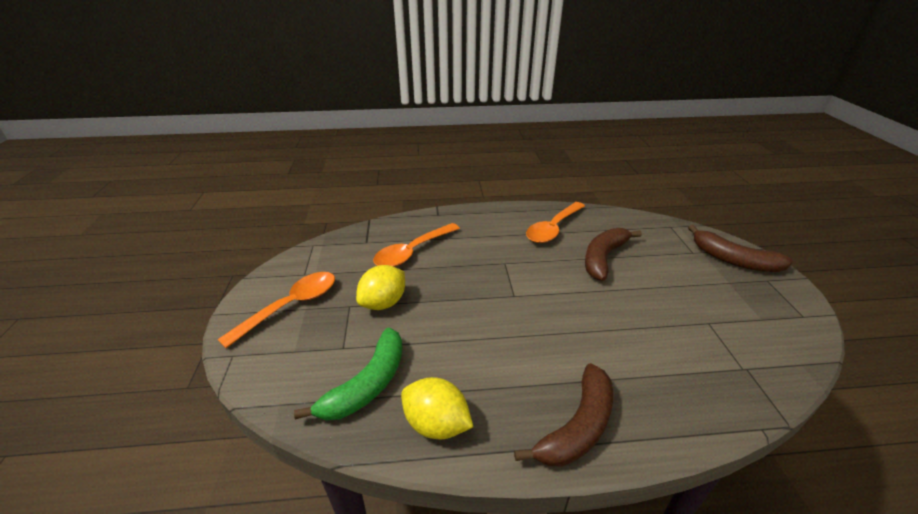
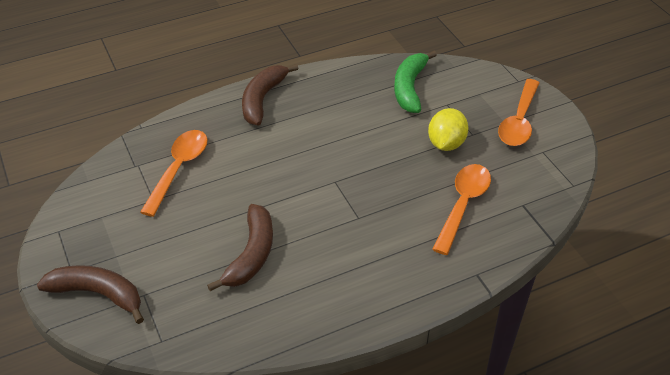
camera: 160 degrees right, 10 degrees up
(436, 424) = (351, 80): yellow lemon -> none
(553, 228) = (319, 289): orange spoon -> orange spoon (178, 169)

